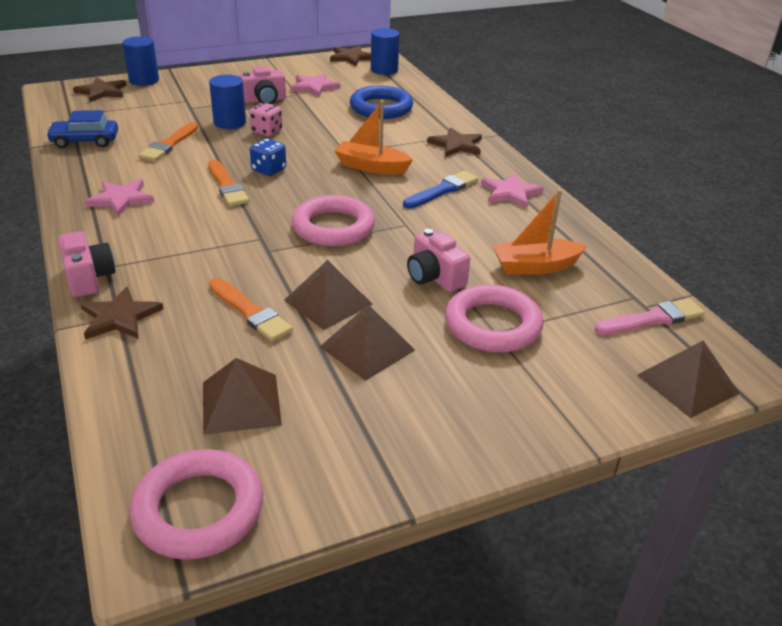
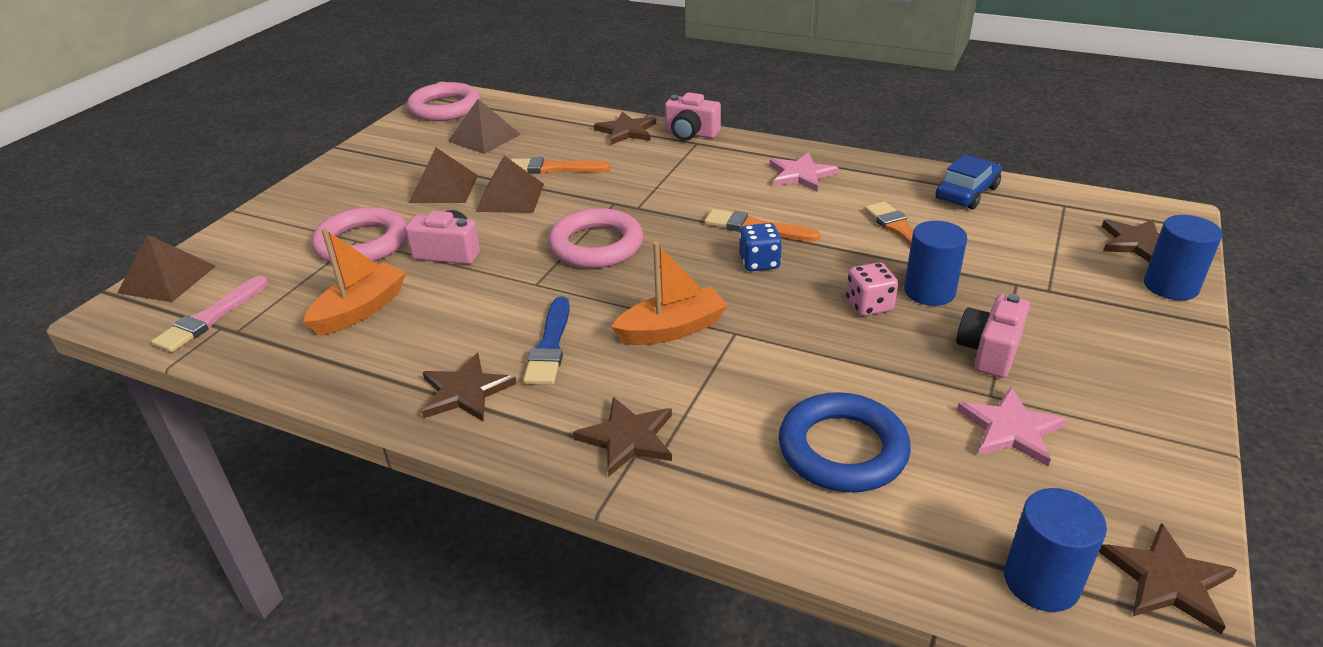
camera: 140 degrees right, 0 degrees up
(510, 193) = (465, 391): pink star -> brown star

